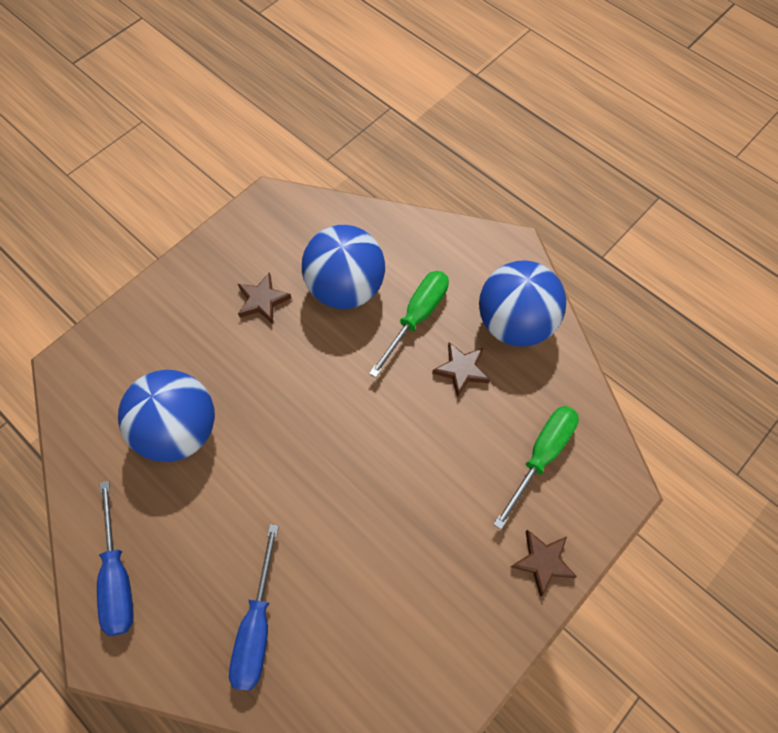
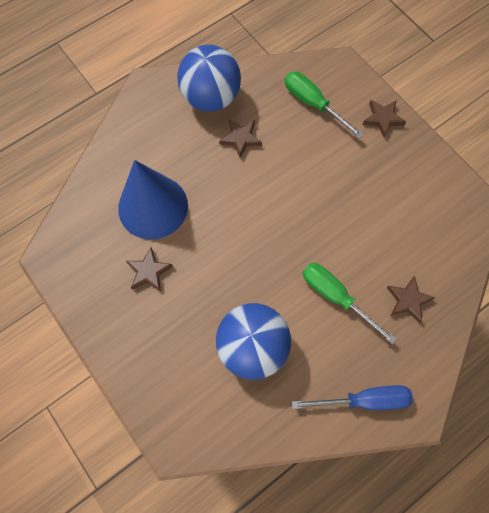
camera: 80 degrees left, 5 degrees up
(257, 626) = (408, 300): blue screwdriver -> brown star
(345, 288) = (153, 206): blue ball -> blue cone
(416, 317) = (191, 160): green screwdriver -> green screwdriver (336, 297)

